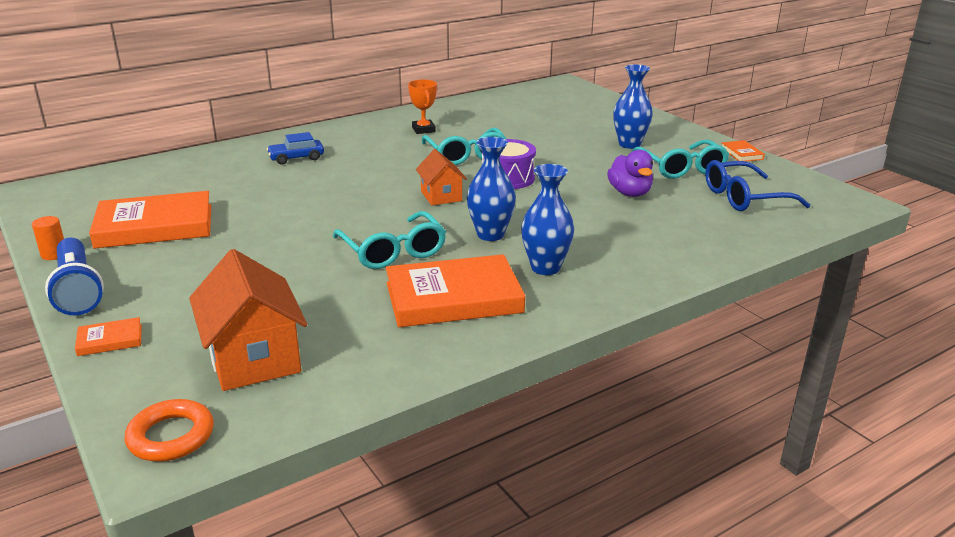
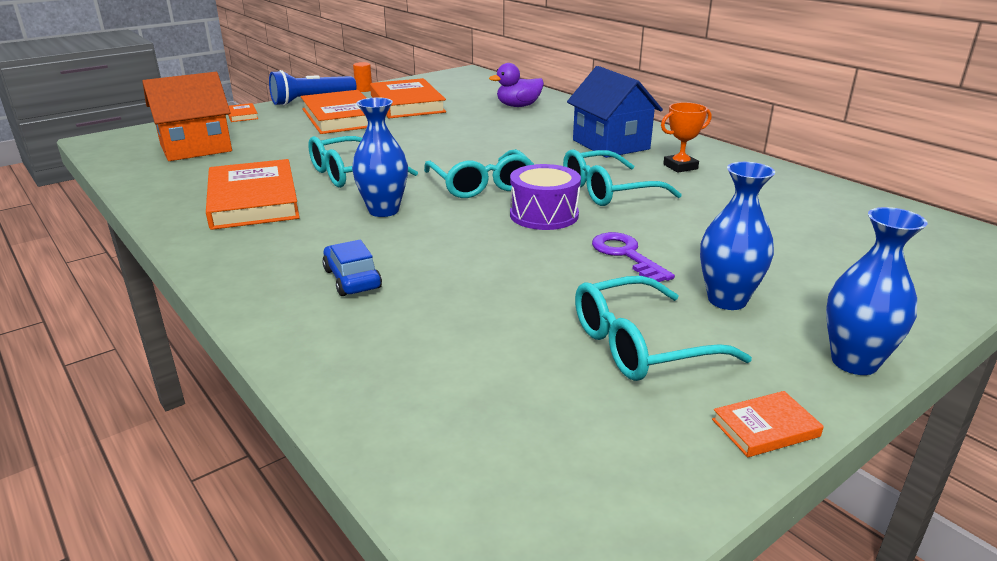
camera: 85 degrees right, 0 degrees up
(171, 436) = (121, 140): orange ring -> none
(183, 265) = (341, 117): none -> orange book
(296, 158) = (560, 125): blue car -> blue car (352, 279)
(361, 145) = (610, 144): none -> blue house
(441, 196) = (481, 185): orange house -> turquoise glasses
(545, 268) = (299, 238): blue vase -> blue vase (854, 362)
(575, 161) = (626, 255): none -> purple key
(629, 193) = (516, 293): purple duck -> purple duck (518, 106)
(744, 198) = (523, 404): blue glasses -> none

